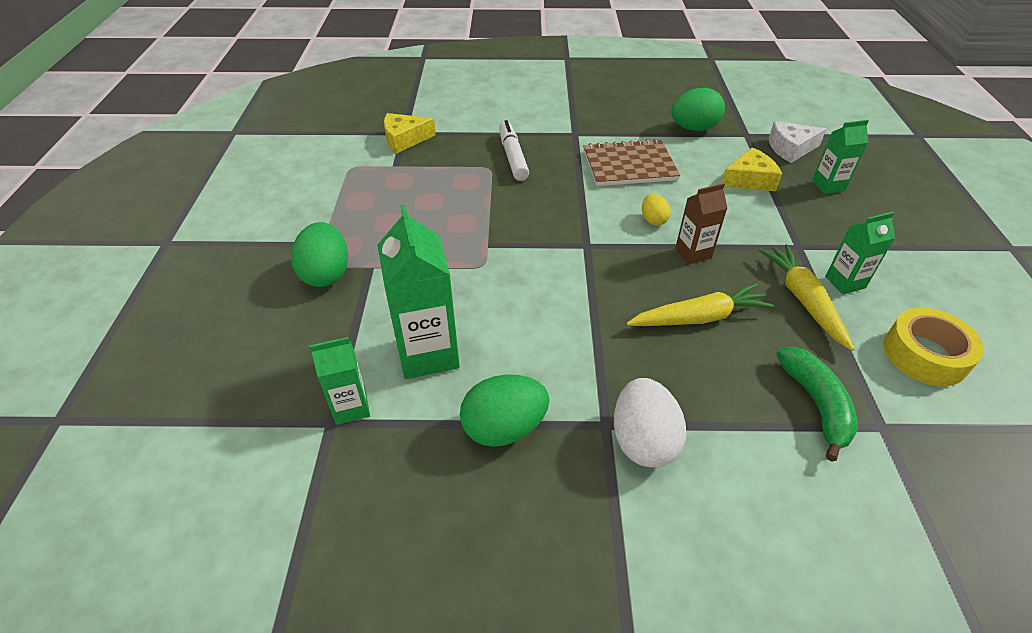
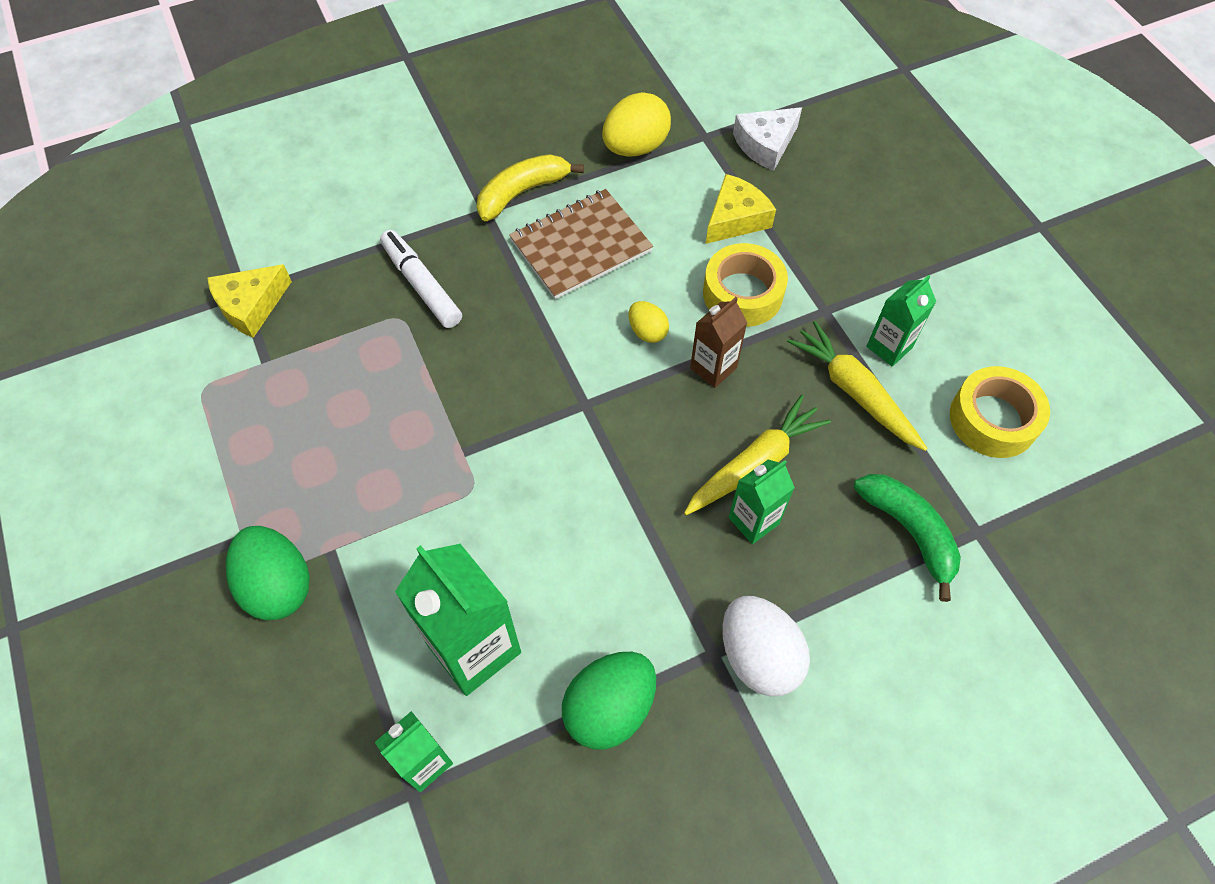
camera: 25 degrees left, 15 degrees up
(604, 131) = (522, 192): none -> yellow banana
(693, 128) = (635, 147): green egg -> yellow egg
(736, 219) = (742, 293): none -> yellow tape
(828, 186) = (827, 196): green carton -> green carton (753, 521)

